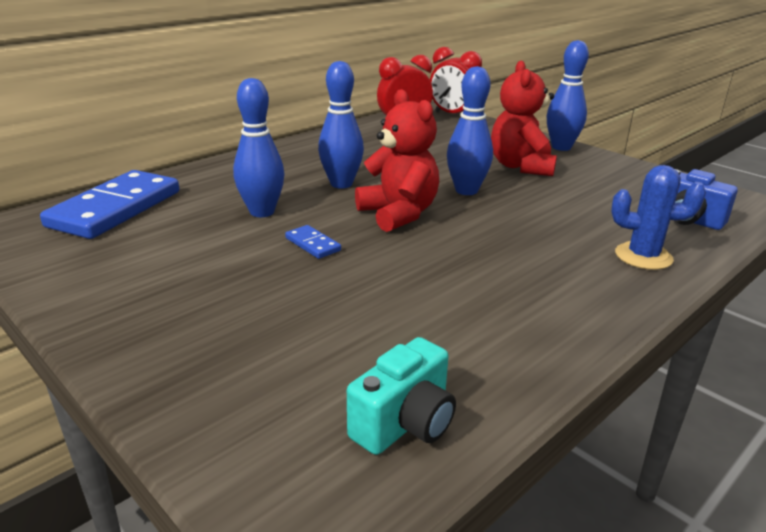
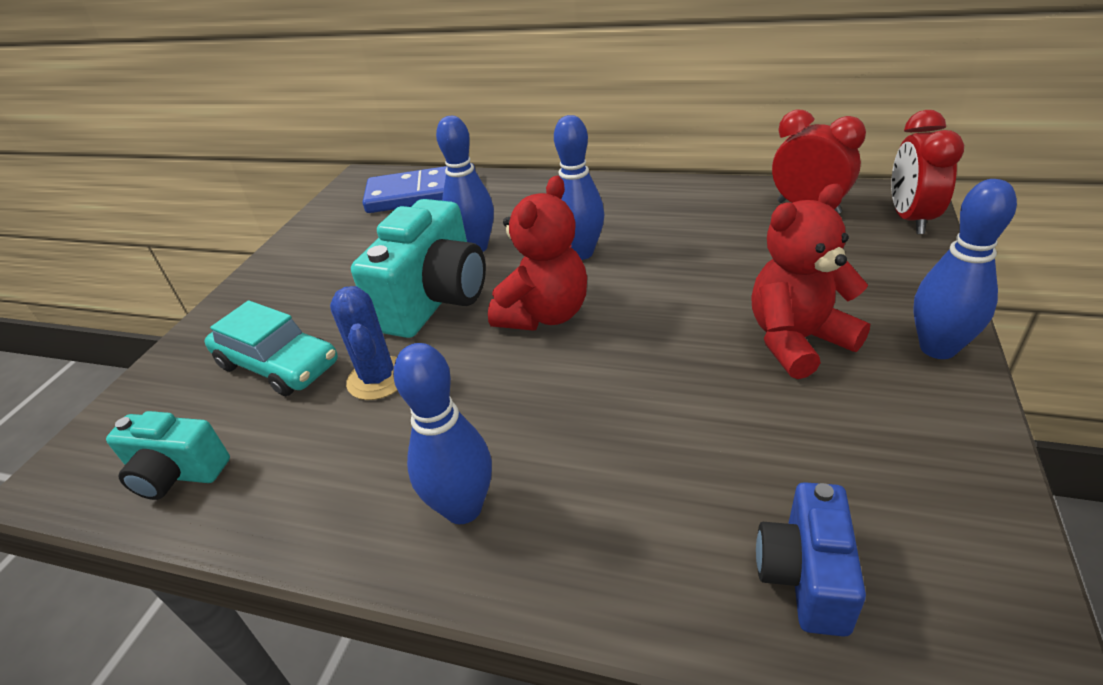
camera: 65 degrees right, 10 degrees up
(295, 336) = (278, 364): none -> turquoise car
(312, 244) = (435, 300): blue domino -> turquoise camera
(466, 191) = (658, 330): blue bowling pin -> blue bowling pin (463, 508)
(643, 256) = (611, 551): blue cactus -> blue cactus (378, 378)

